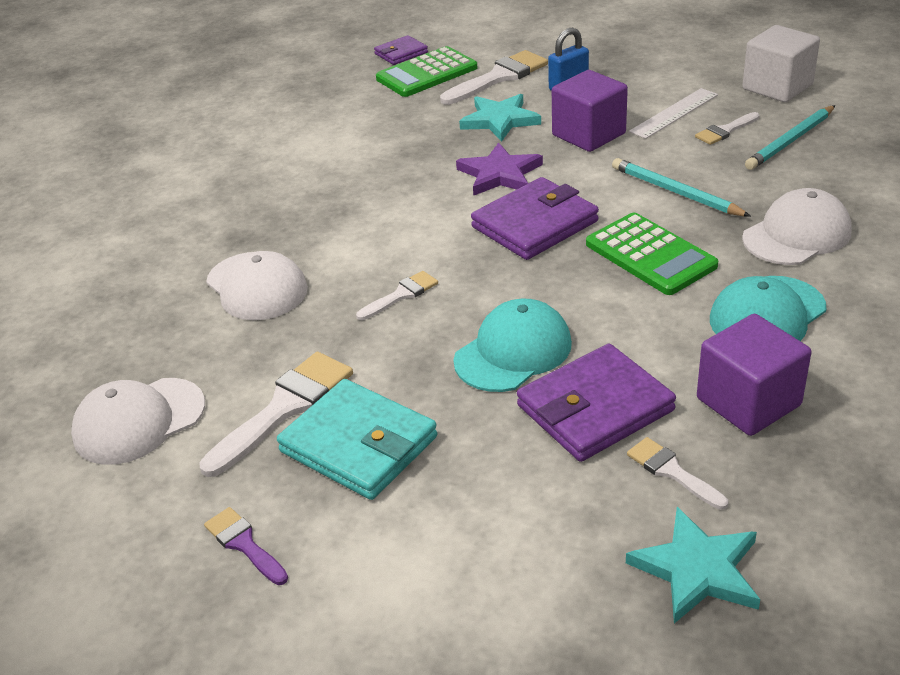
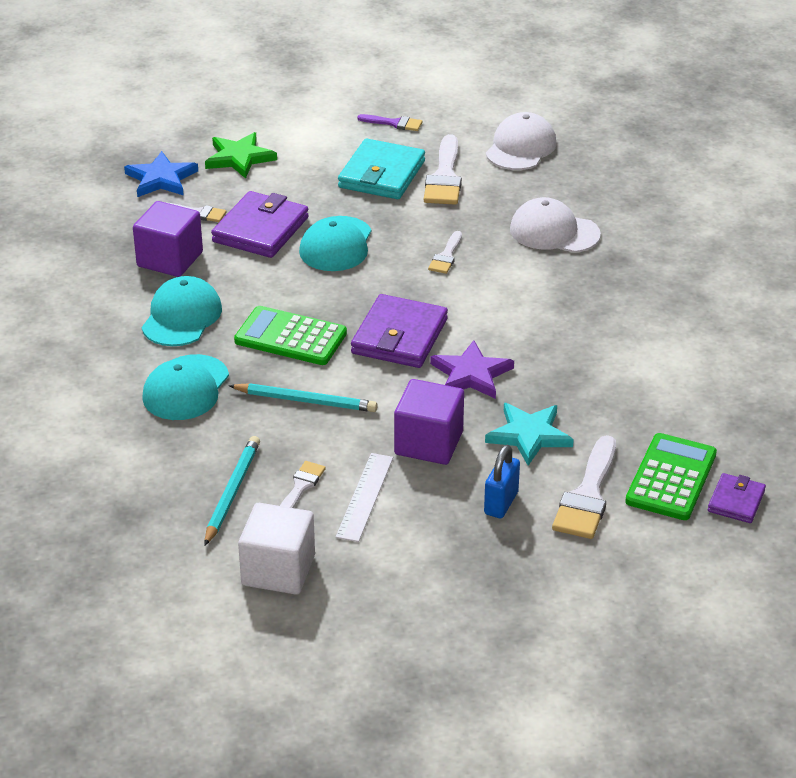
camera: 145 degrees right, 0 degrees up
(359, 444) = (381, 174): turquoise wallet -> turquoise wallet turned 75 degrees counterclockwise
(540, 566) = (239, 158): none -> green star
(697, 569) = (161, 179): turquoise star -> blue star
(796, 235) = (186, 388): white cap -> turquoise cap

